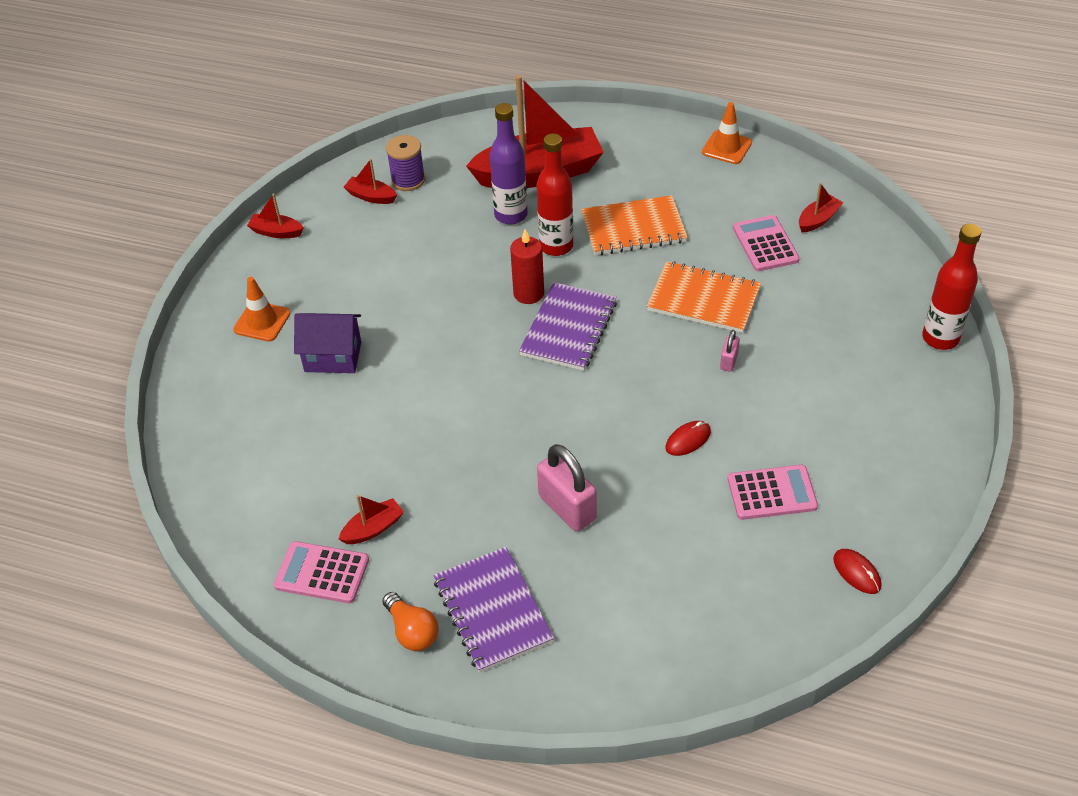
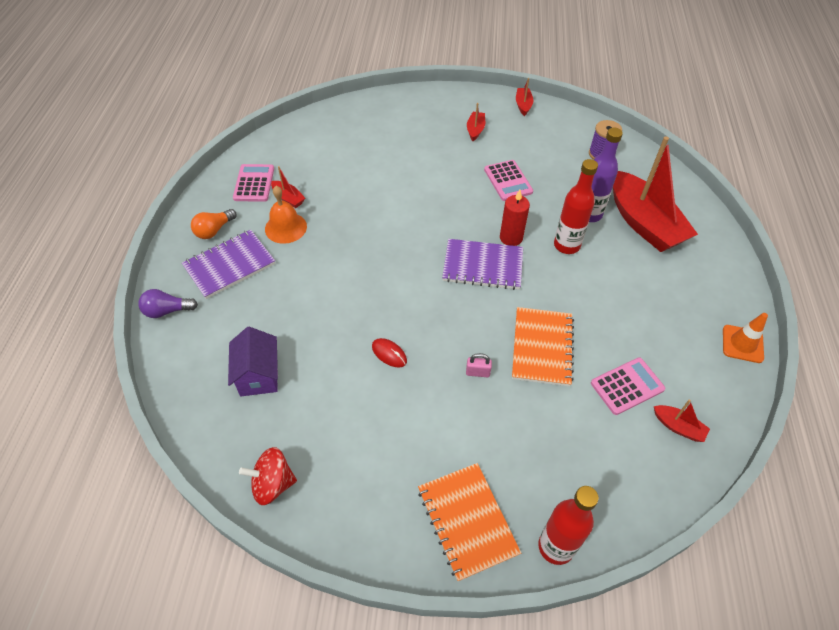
camera: 75 degrees right, 5 degrees up
(262, 321) = (443, 116): orange traffic cone -> none
(333, 357) = (422, 153): purple house -> purple house (258, 375)
(371, 196) = (575, 140): red boat -> red boat (475, 130)
(435, 535) = (285, 227): none -> orange bell
(563, 694) = (167, 311): none -> purple light bulb
(567, 508) = (315, 290): pink padlock -> none
(633, 228) = (607, 290): orange notebook -> orange notebook (467, 521)
(772, 493) = (345, 416): pink calculator -> pink calculator (508, 181)
(857, 572) = (273, 484): red mouse -> red spinning top

